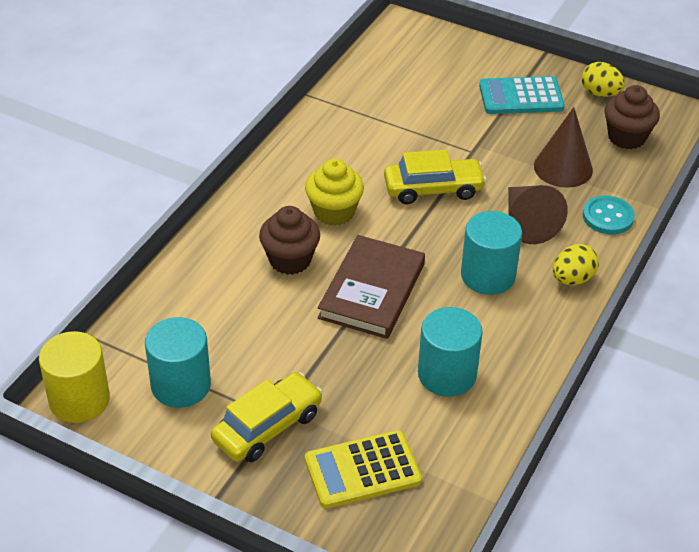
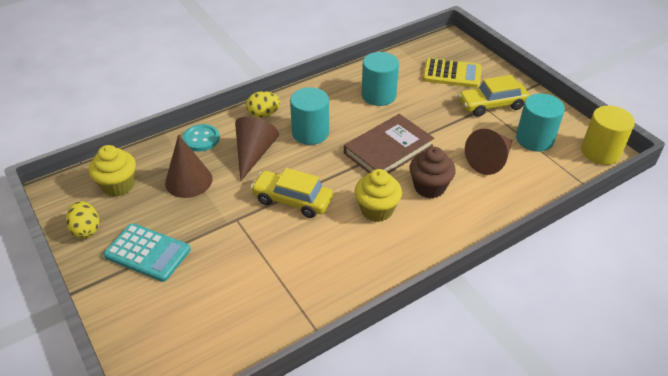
camera: 150 degrees left, 0 degrees up
(231, 326) = (490, 160): none -> brown cone
(626, 137) = (118, 185): brown cupcake -> yellow cupcake

